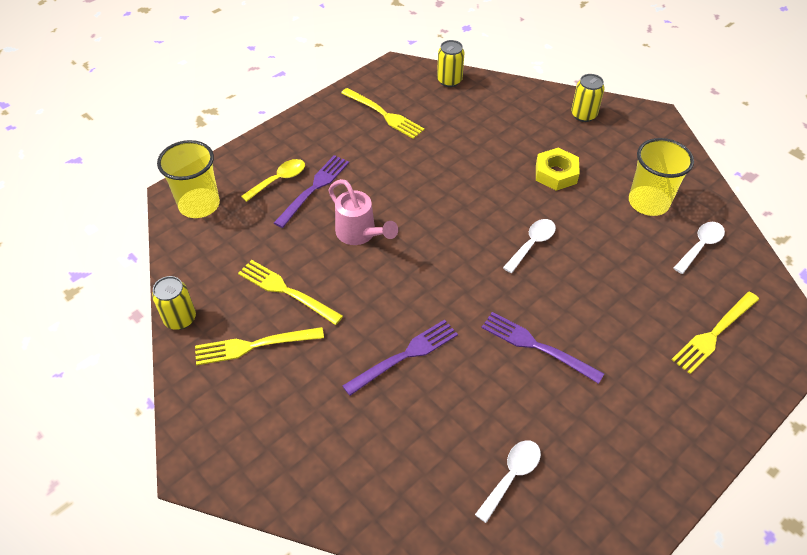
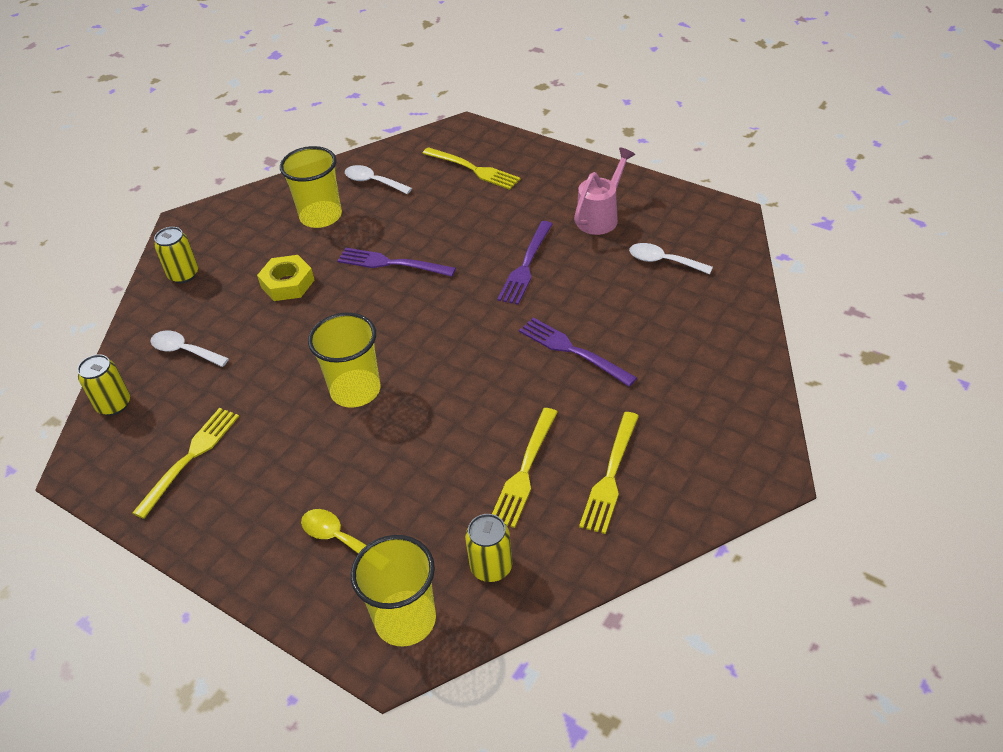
camera: 100 degrees left, 5 degrees down
(180, 319) = (602, 563): yellow can -> yellow can (491, 567)
(253, 346) = (610, 476): yellow fork -> yellow fork turned 45 degrees clockwise
(314, 188) = (348, 494): purple fork -> purple fork (391, 263)
(360, 234) = (419, 426): pink watering can -> pink watering can (601, 216)
(414, 202) = (355, 390): none -> yellow cup
(532, 244) = (398, 286): white spoon -> white spoon (185, 351)

